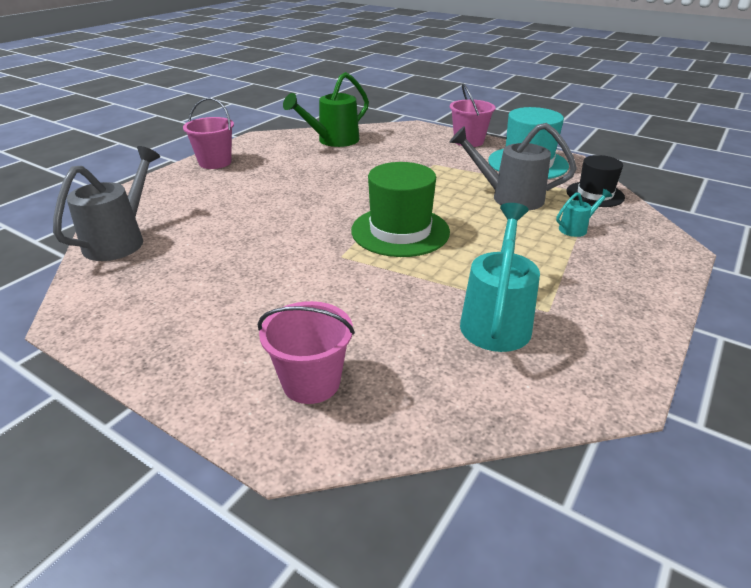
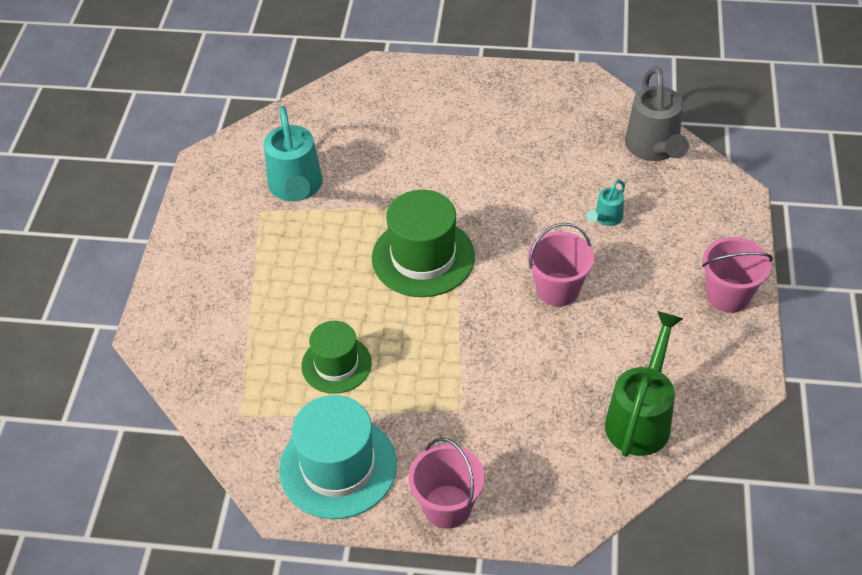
camera: 155 degrees right, 15 degrees up
(311, 382) = (392, 101): pink bucket -> pink bucket (558, 289)
(509, 197) = (336, 364): grey watering can -> green hat
(576, 228) = (251, 331): turquoise watering can -> turquoise watering can (606, 218)
(595, 194) = (237, 414): black hat -> none

